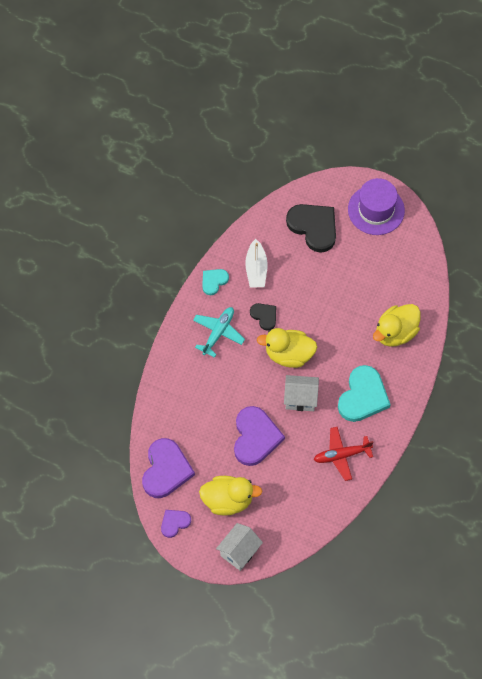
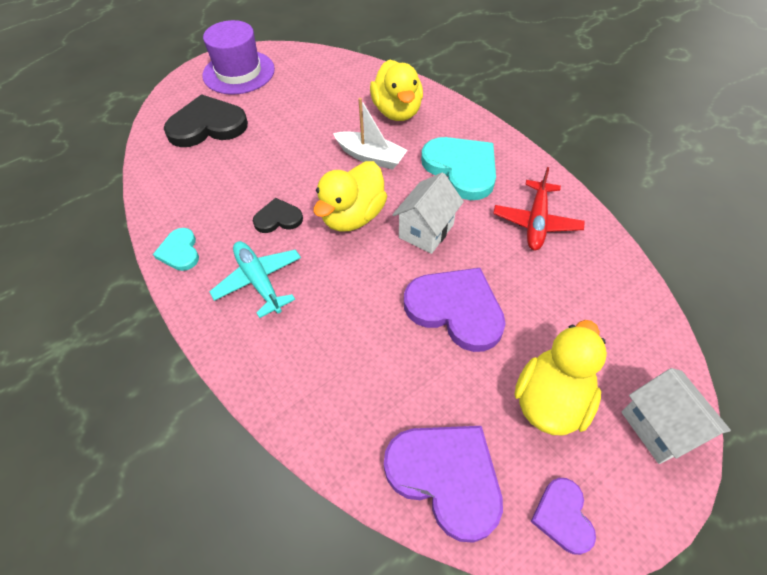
camera: 60 degrees left, 10 degrees down
(256, 269) = (207, 199): white boat -> white boat (371, 157)

